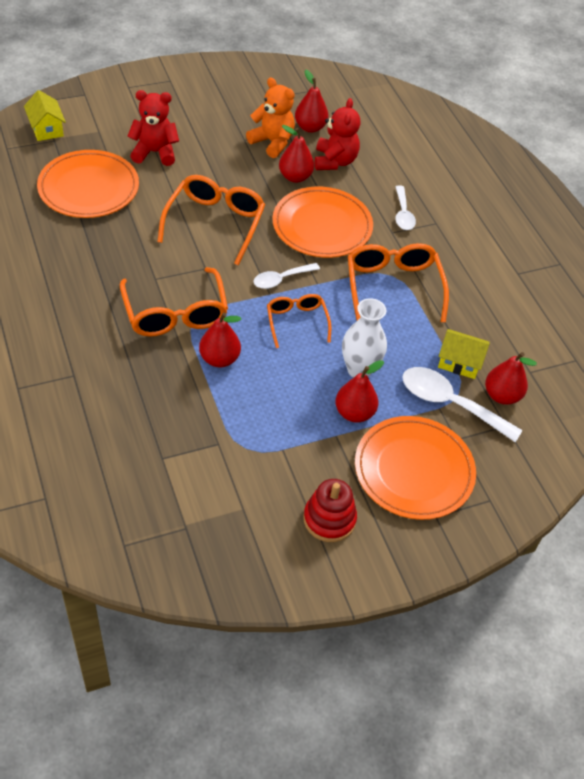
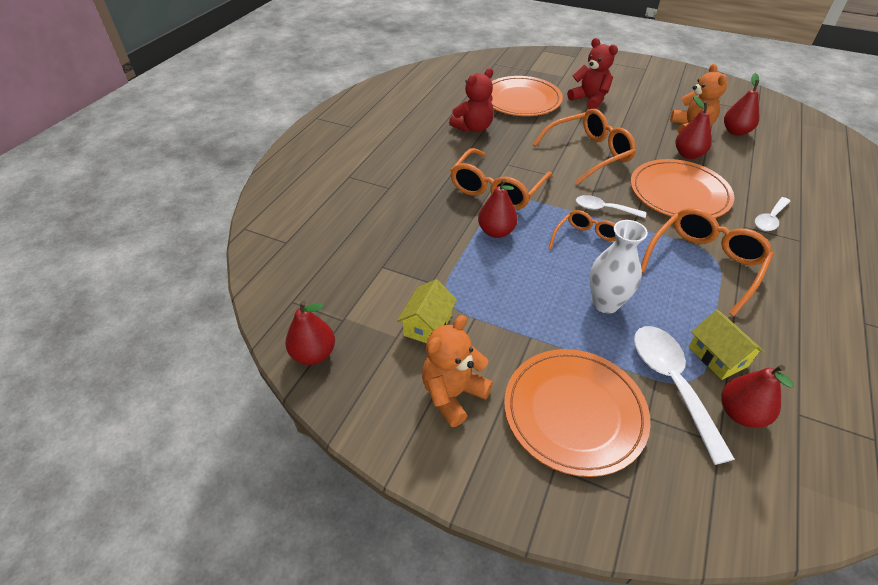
camera: 50 degrees right, 5 degrees down
(46, 128) = (530, 63): yellow house -> yellow house (427, 325)
(329, 519) = (453, 394): red stacking toy -> orange teddy bear
(335, 161) = (736, 159): red teddy bear -> red teddy bear (473, 128)
(354, 413) = (566, 331): red pear -> red pear (314, 354)

